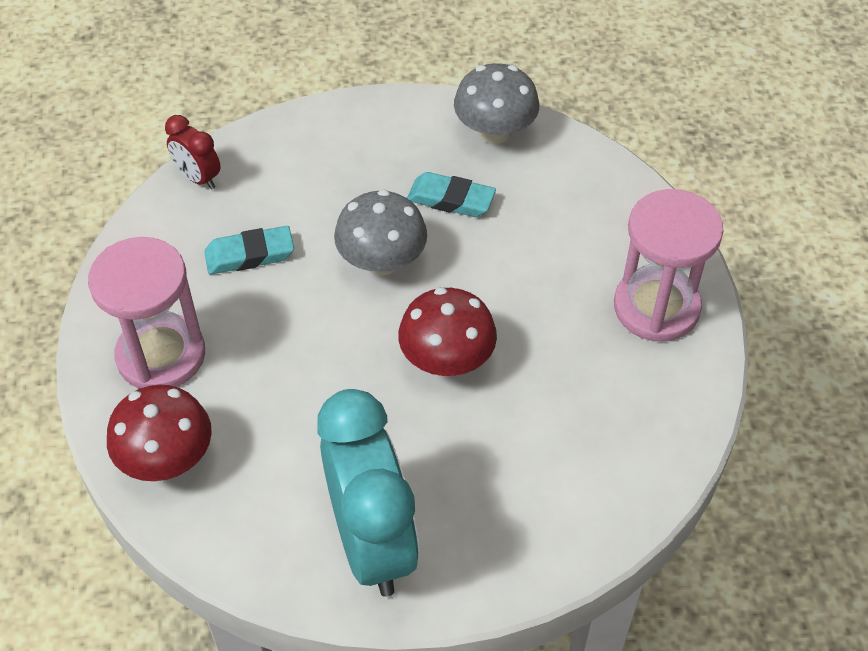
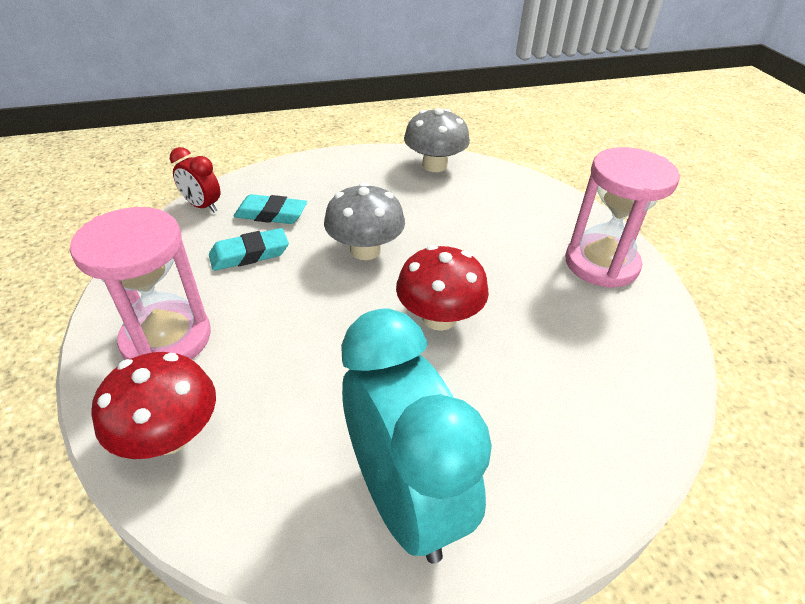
camera: 10 degrees left, 10 degrees down
(451, 199) = (412, 206): turquoise eraser -> turquoise eraser (271, 214)

